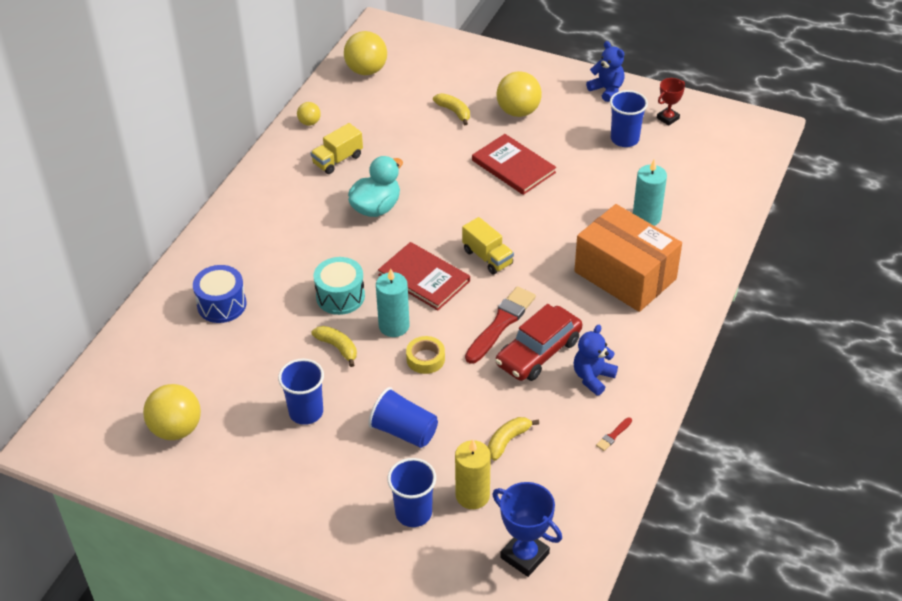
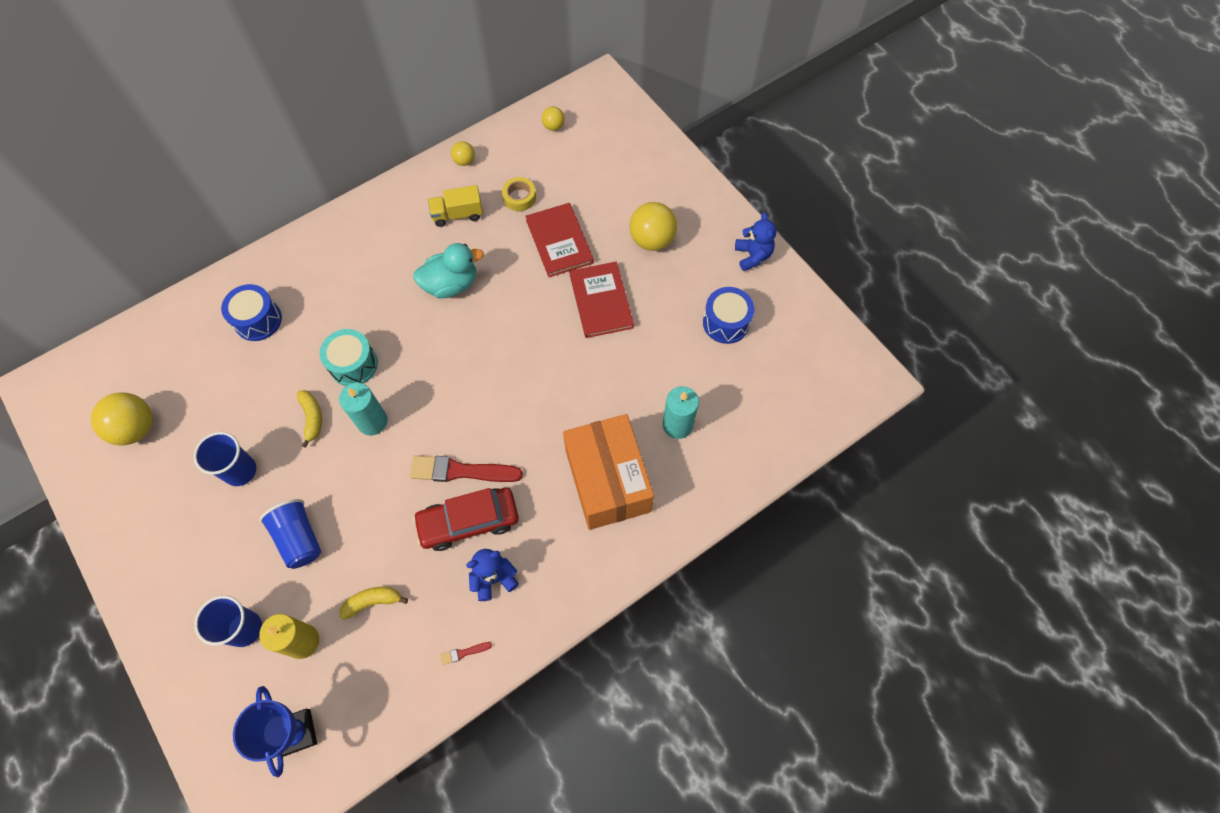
camera: 30 degrees right, 20 degrees up
(366, 70) = (553, 126): yellow ball -> yellow ball, size x0.52
(424, 278) = (434, 384): red book -> red book (559, 241)
(425, 359) = (372, 472): yellow tape -> yellow tape (519, 197)
(454, 112) = (595, 211): yellow banana -> none
(487, 257) = (503, 391): yellow truck -> none
(501, 323) = (461, 471): red brush -> red brush turned 150 degrees counterclockwise
(624, 139) = (726, 322): blue cup -> blue drum
(668, 118) = (785, 319): red trophy -> none

